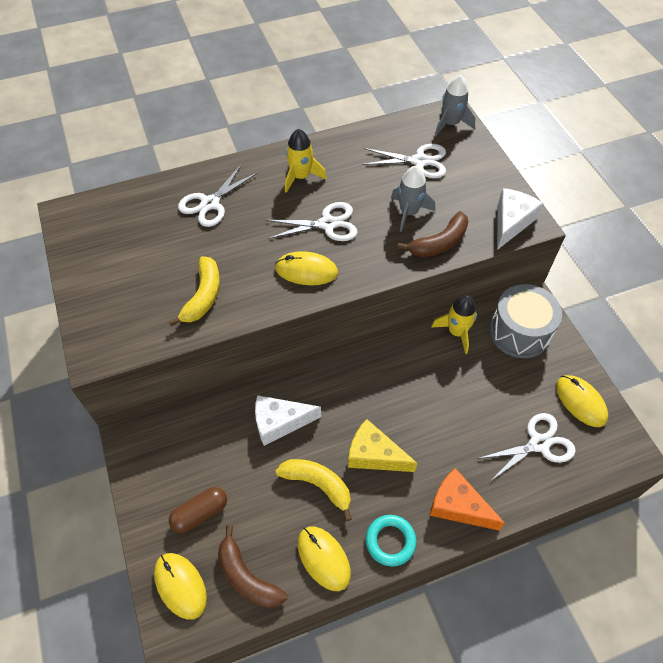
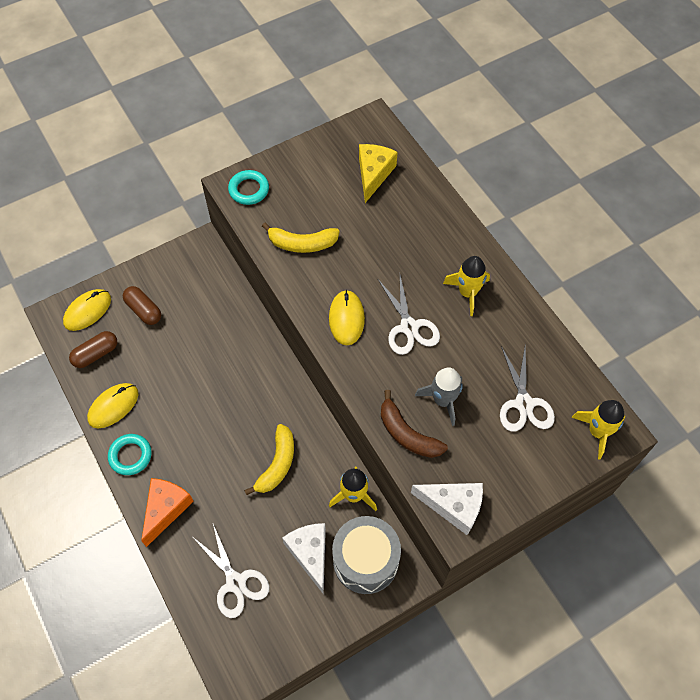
camera: 80 degrees right, 5 degrees up
(110, 338) = (249, 190): none -> turquoise ring
(210, 203) = (411, 224): white scissors -> none
(247, 577) = (96, 354): brown banana -> brown capsule
(280, 423) = (229, 351): white cheese -> white cheese (310, 554)
(318, 484) = (175, 391): yellow banana -> yellow banana (277, 464)
(374, 455) = (207, 433): yellow cheese -> yellow cheese (373, 174)
(450, 124) = (598, 431): grey rocket -> yellow rocket
(581, 402) = (289, 626): yellow mouse -> none

